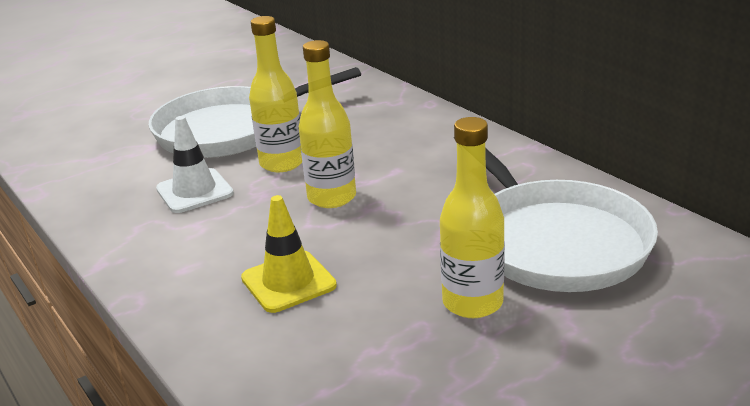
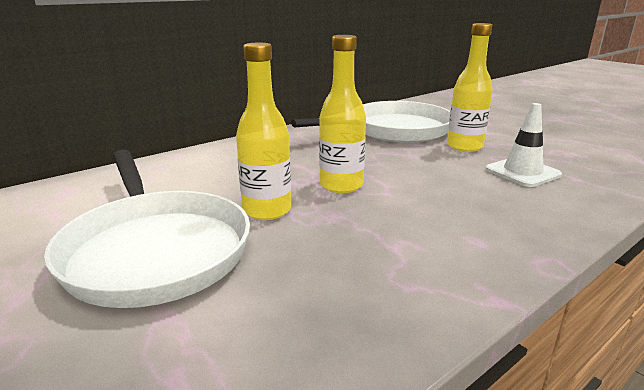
camera: 95 degrees left, 5 degrees down
(194, 191) = (321, 256): white traffic cone -> white traffic cone (522, 172)
(288, 282) = (472, 195): yellow traffic cone -> none

